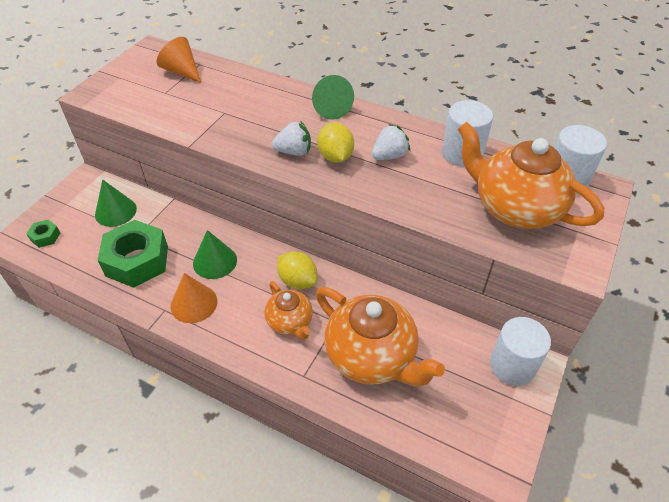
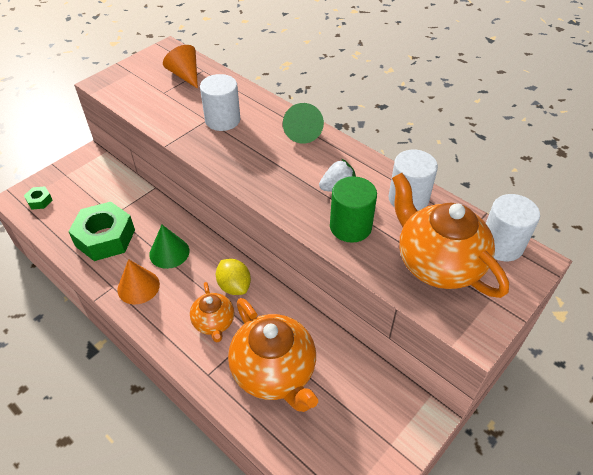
camera: 15 degrees right, 0 degrees up
(115, 211) = (103, 190): green cone -> none
(294, 151) = (253, 168): white strawberry -> none
(335, 157) = (288, 180): yellow lemon -> none
(417, 190) = (350, 227): none -> green cylinder
(512, 365) = (403, 413): white cylinder -> white cylinder (222, 120)

